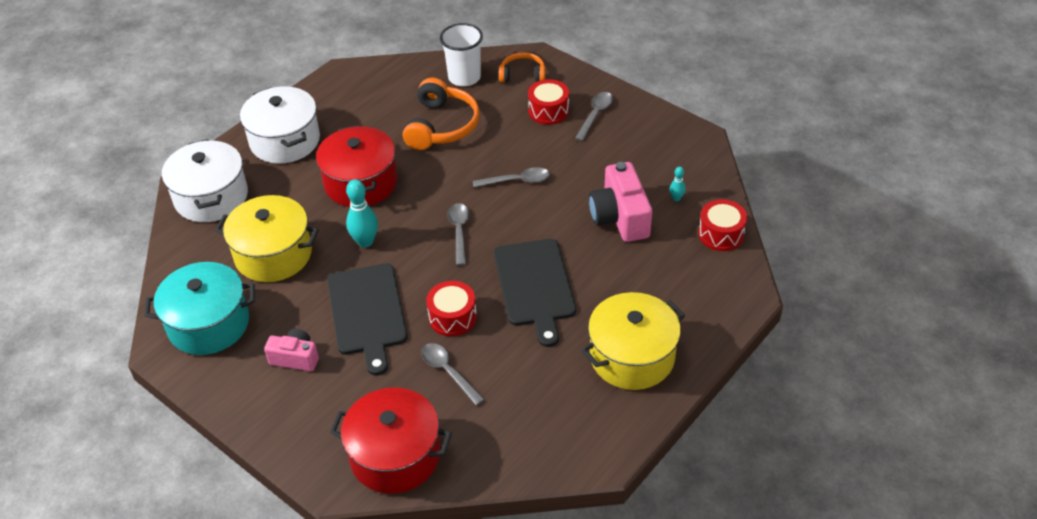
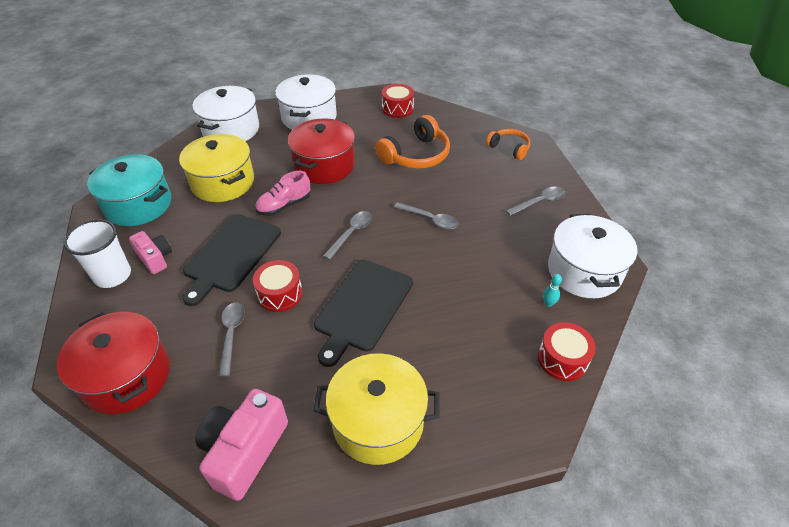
camera: 35 degrees right, 0 degrees up
(365, 242) = (284, 205): turquoise bowling pin -> pink shoe
(464, 77) = (465, 131): white cup -> white cup (112, 275)
(548, 111) = (504, 181): red drum -> red drum (397, 109)
(620, 217) = (484, 292): pink camera -> pink camera (244, 451)
(681, 157) = (584, 271): none -> white pot

